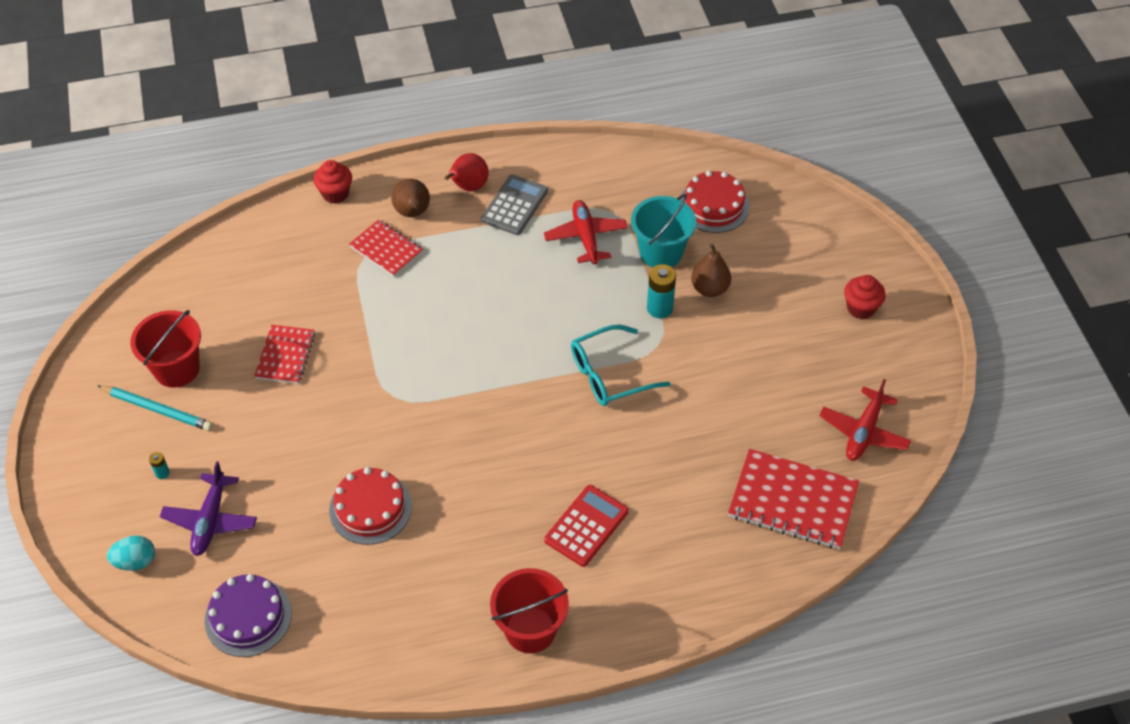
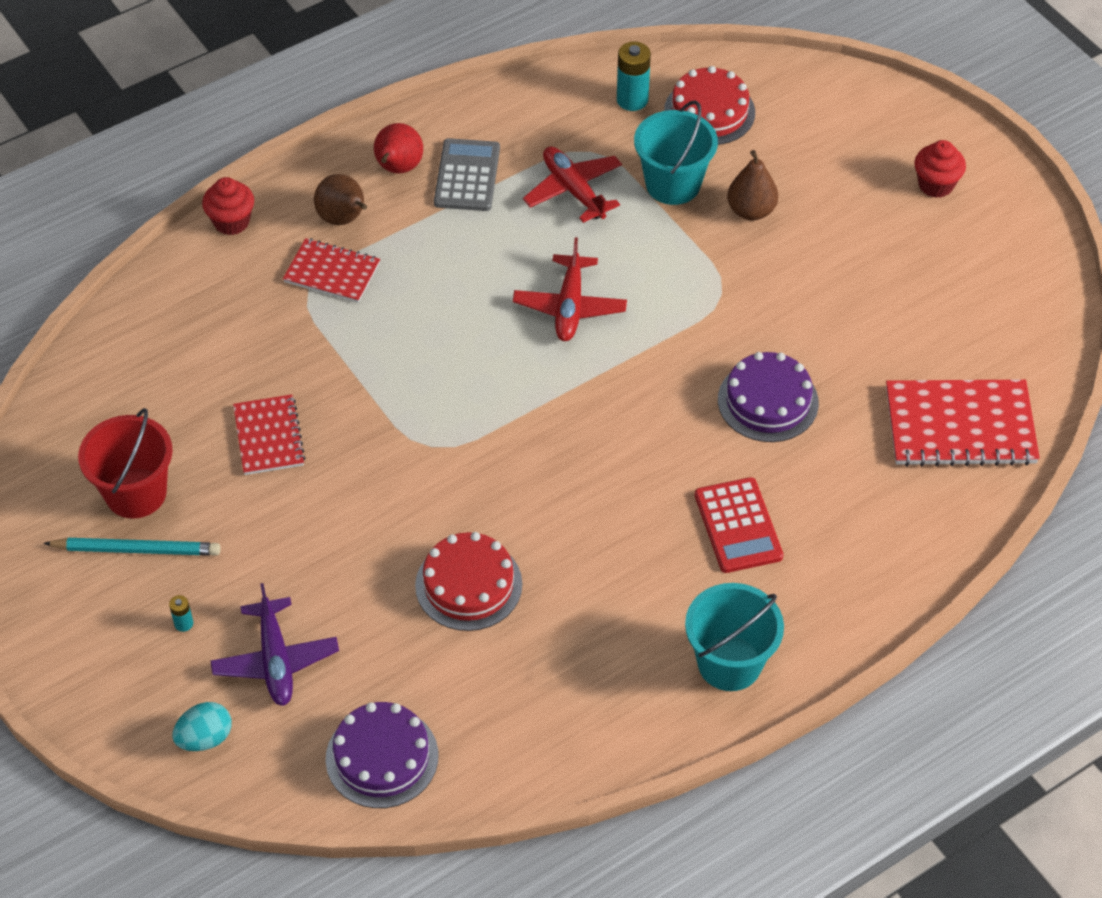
camera: 20 degrees left, 0 degrees up
(530, 630) = (729, 663): red bucket -> turquoise bucket
(586, 526) = (738, 526): red calculator -> red calculator turned 150 degrees clockwise
(610, 374) = (681, 344): turquoise glasses -> none
(654, 437) = (768, 401): none -> purple cake
(659, 308) = (703, 250): turquoise battery -> turquoise battery (632, 100)
(863, 432) = (1003, 324): red plane -> red plane (569, 306)

